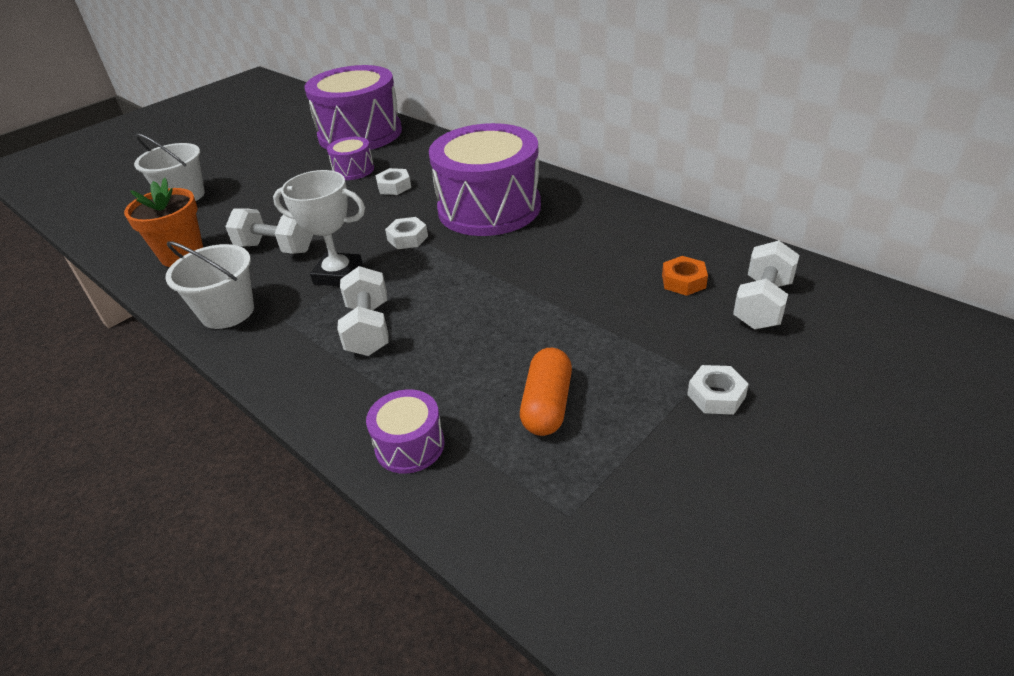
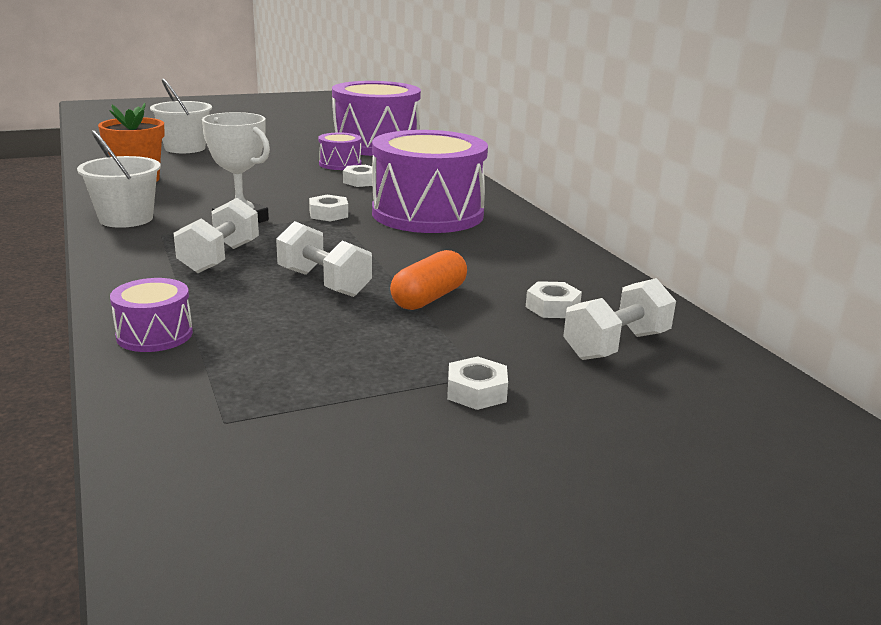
camera: 20 degrees right, 15 degrees down
(275, 248) = (213, 193): white dumbbell -> white dumbbell (324, 283)
(547, 405) = (305, 347): orange capsule -> orange capsule (429, 298)
(683, 281) = (552, 307): orange nut -> white nut

